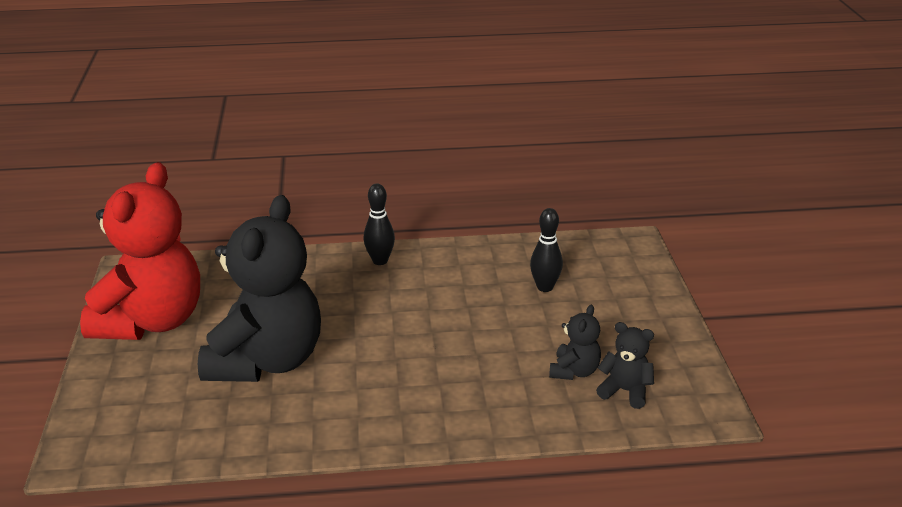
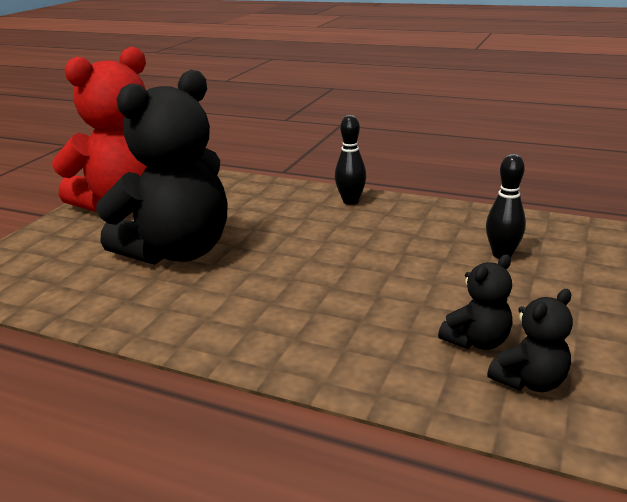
camera: 30 degrees right, 5 degrees down
(625, 391) = (529, 381): black teddy bear -> black teddy bear turned 90 degrees clockwise

